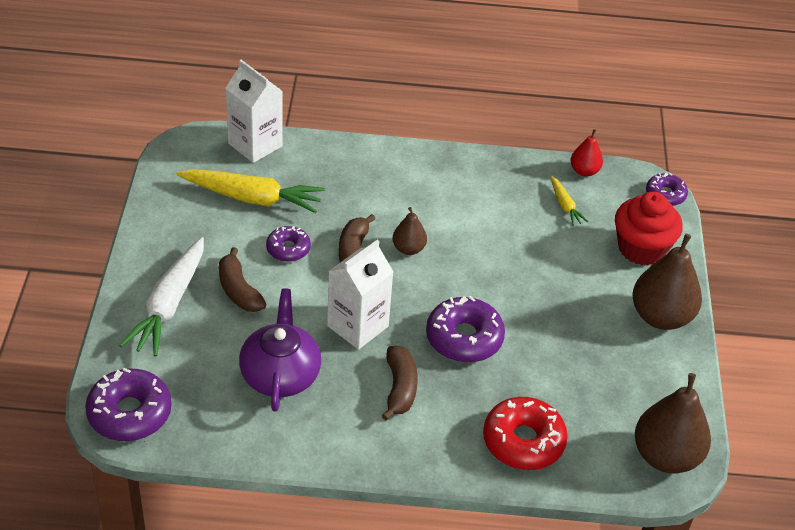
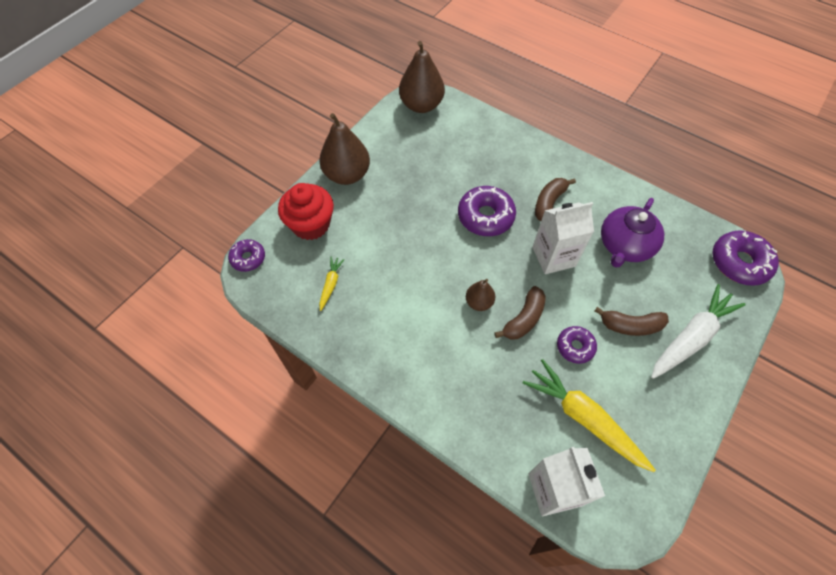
camera: 145 degrees left, 15 degrees up
(239, 290) = (630, 325): brown banana -> brown banana turned 90 degrees clockwise
(523, 441) = (494, 143): red donut -> none
(584, 171) = (286, 309): red pear -> none

